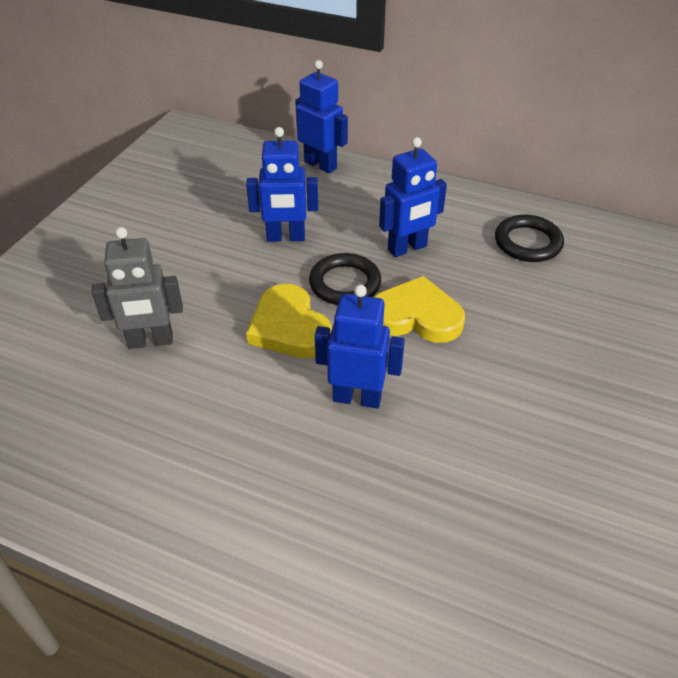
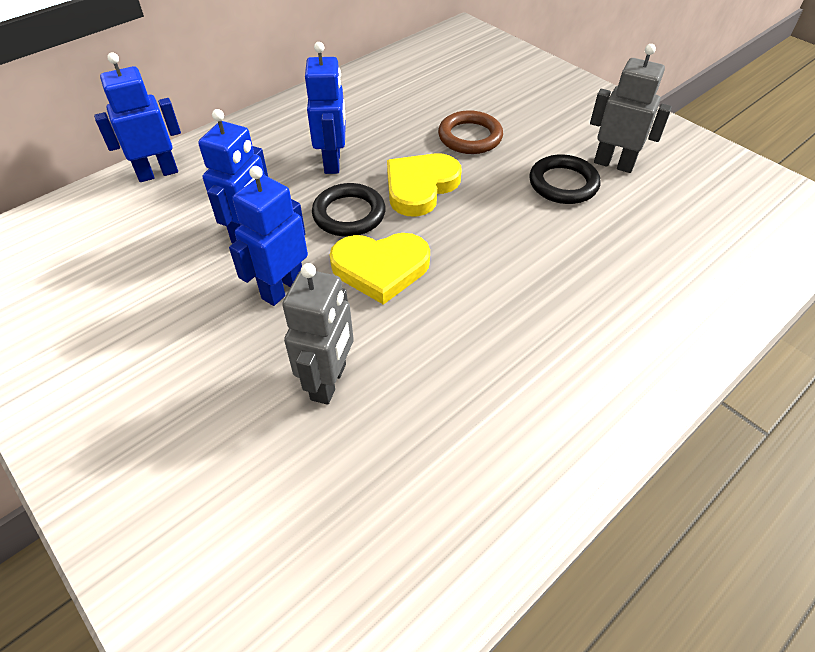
camera: 65 degrees left, 5 degrees up
(357, 398) = (493, 252): blue robot -> blue robot (282, 288)
(526, 327) = (470, 137): none -> brown ring
(528, 242) = (379, 100): black ring -> black ring (563, 184)
(586, 467) = (613, 164): none -> grey robot

